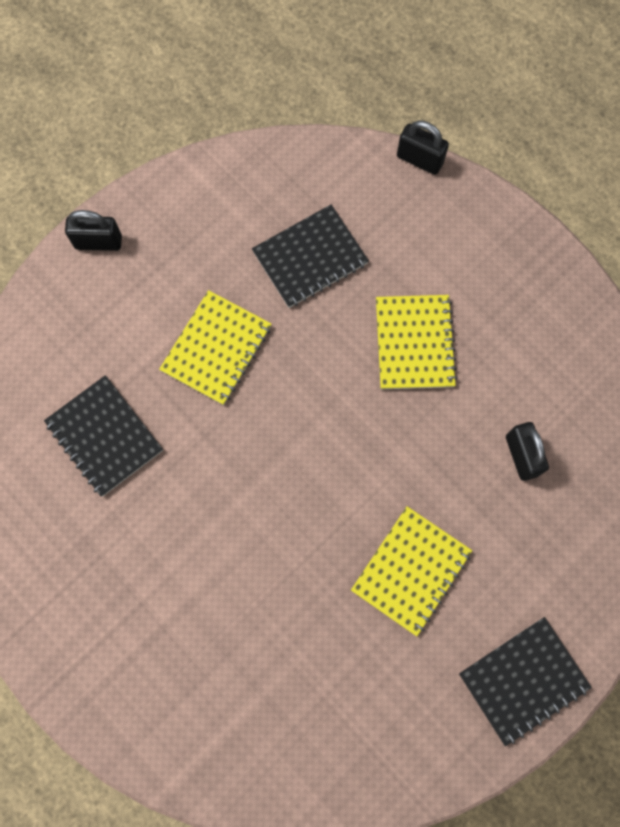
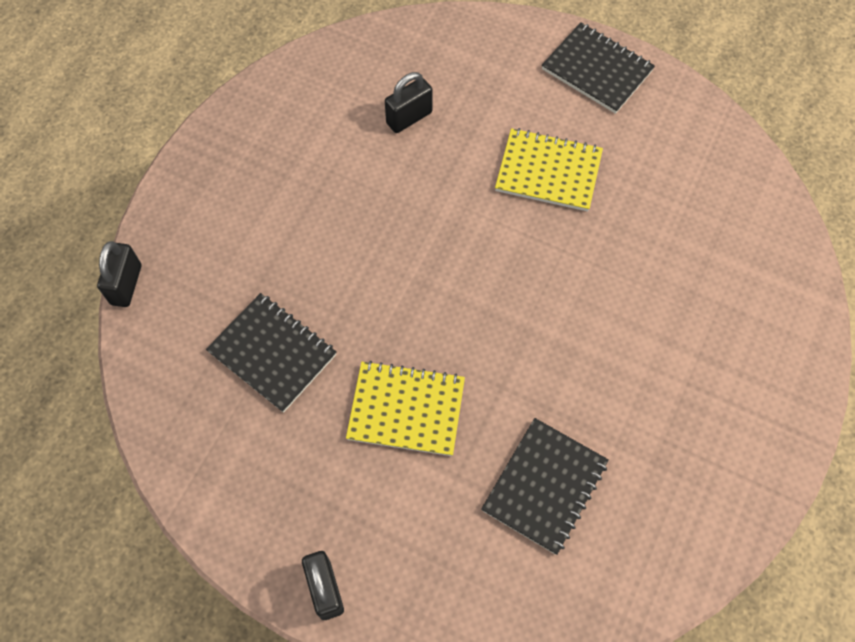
camera: 110 degrees left, 10 degrees down
(414, 343) = (333, 230): yellow notebook -> none

